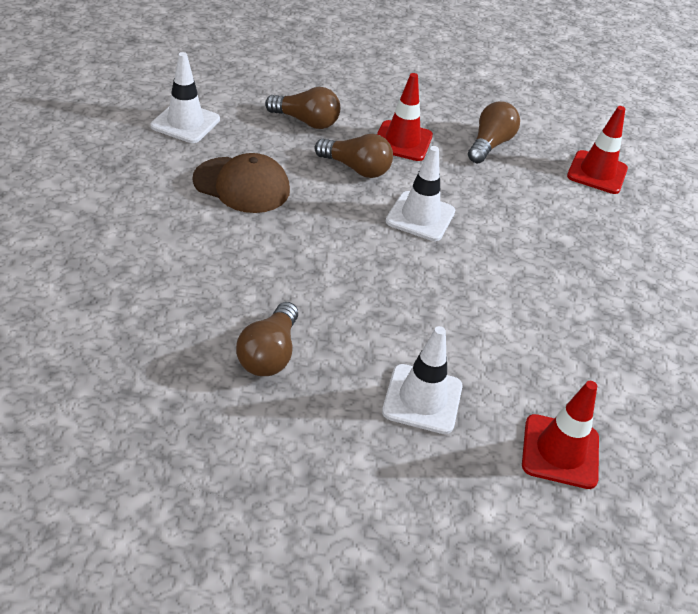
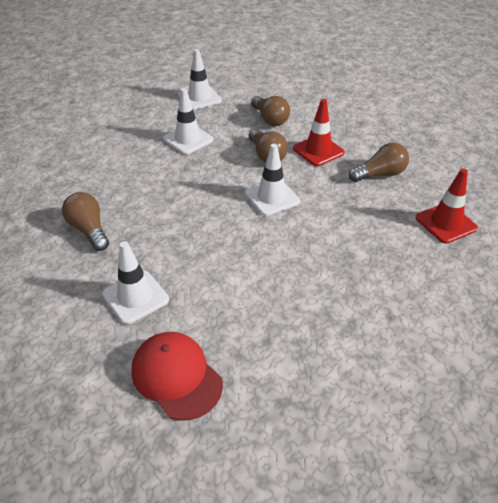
camera: 45 degrees right, 0 degrees up
(241, 185) = (188, 139): brown cap -> white traffic cone
(269, 354) = (89, 230): brown light bulb -> brown light bulb turned 90 degrees clockwise
(560, 451) = (176, 376): red traffic cone -> red cap

